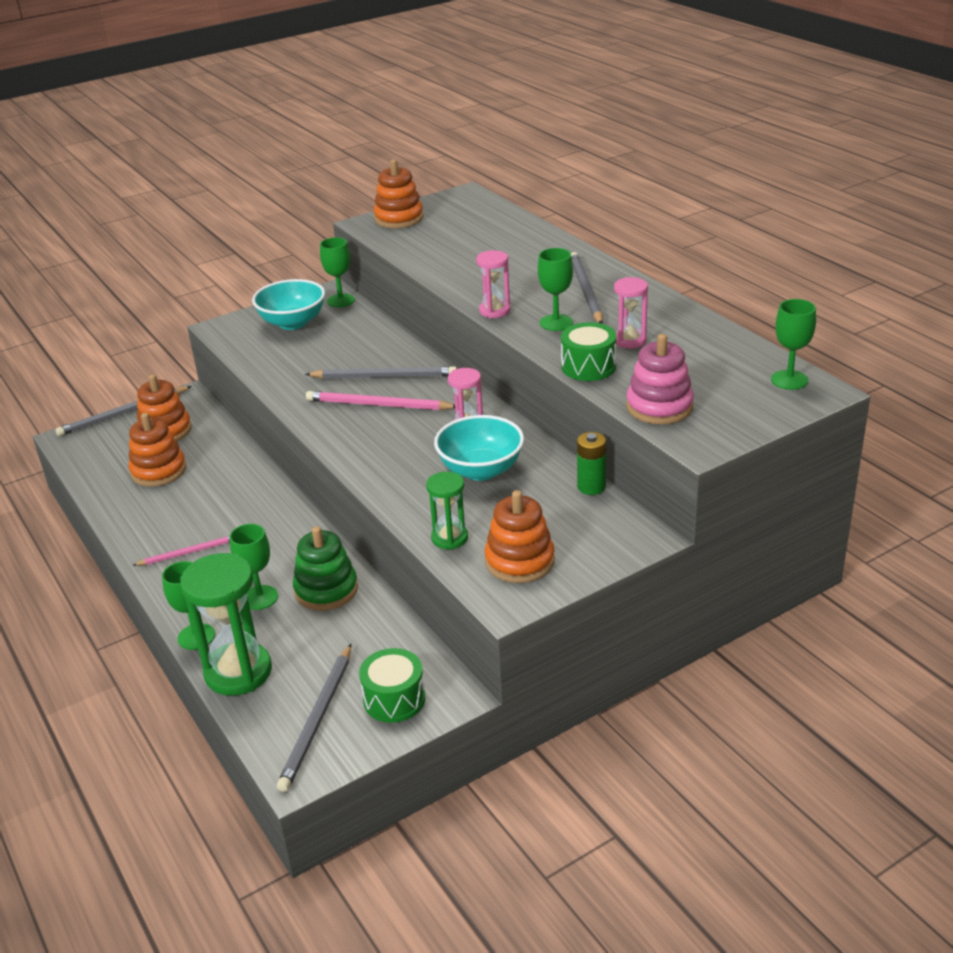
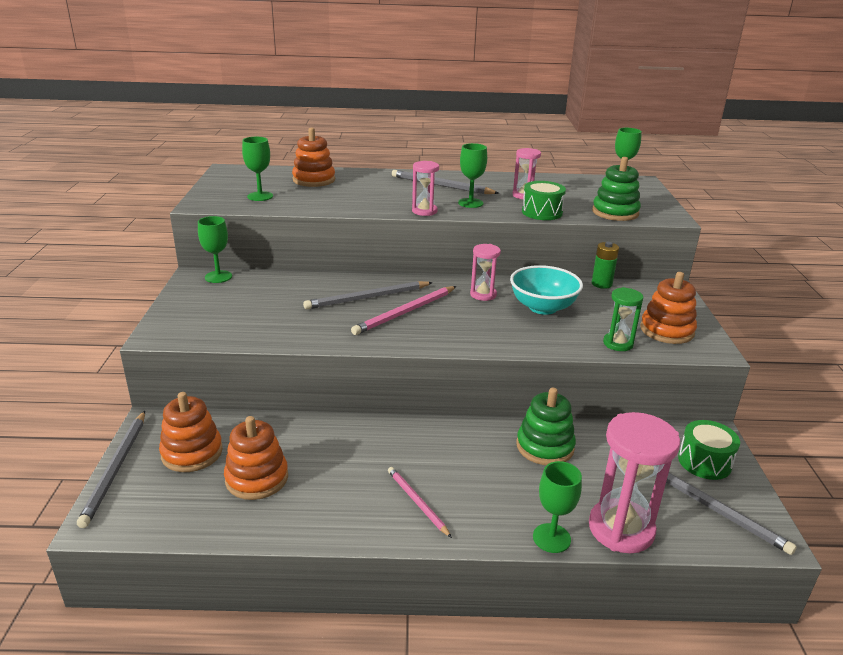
camera: 60 degrees left, 5 degrees down
(189, 552) = (417, 502): pink pencil -> pink pencil turned 45 degrees counterclockwise
(238, 672) = (621, 529): green hourglass -> pink hourglass
(260, 597) = (525, 483): green goblet -> green goblet (260, 196)
(293, 322) = (215, 304): turquoise bowl -> none
(384, 376) = (367, 298): grey pencil -> grey pencil turned 150 degrees counterclockwise
(399, 218) = (218, 194): orange stacking toy -> orange stacking toy (314, 180)
(659, 407) = (615, 212): pink stacking toy -> green stacking toy

